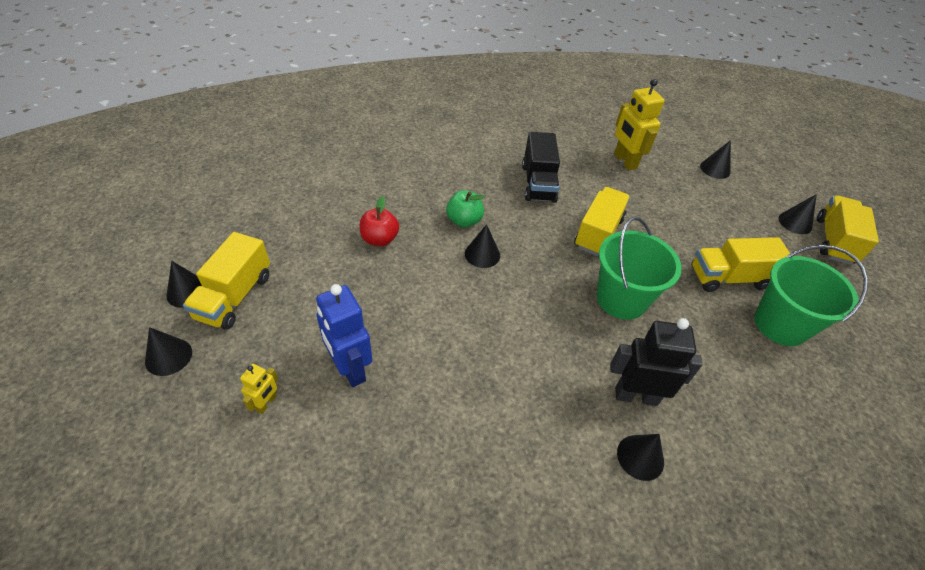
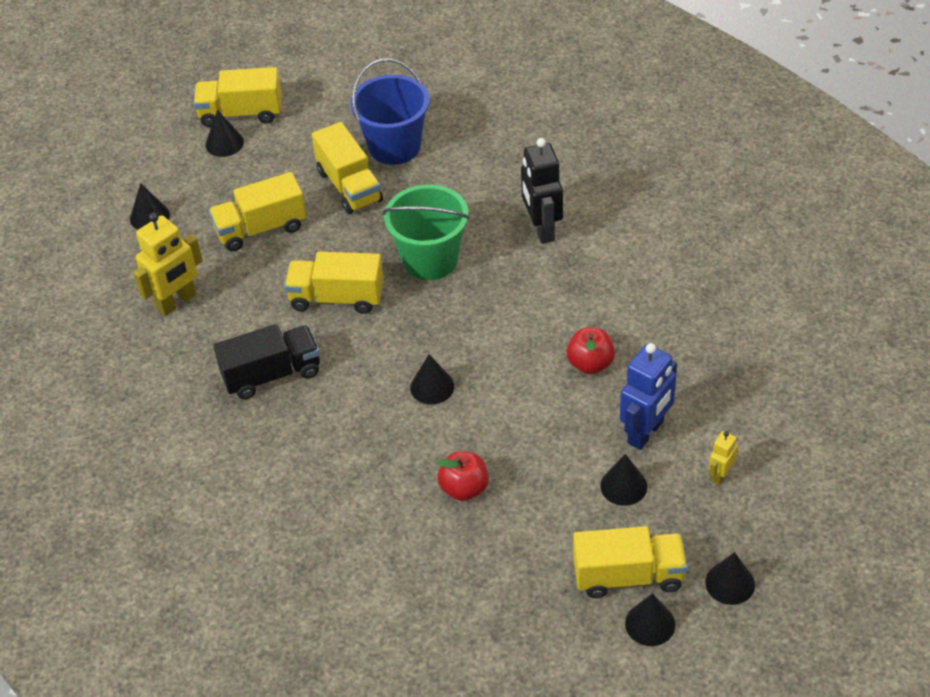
camera: 105 degrees left, 0 degrees up
(266, 403) = (720, 475): yellow robot -> yellow robot turned 60 degrees counterclockwise
(448, 362) = (590, 364): none -> red apple
(464, 221) = (385, 422): green apple -> none
(640, 457) = (599, 217): black cone -> black cone (623, 486)
(688, 216) = (261, 228): none -> yellow truck
(780, 324) = (394, 146): green bucket -> blue bucket

